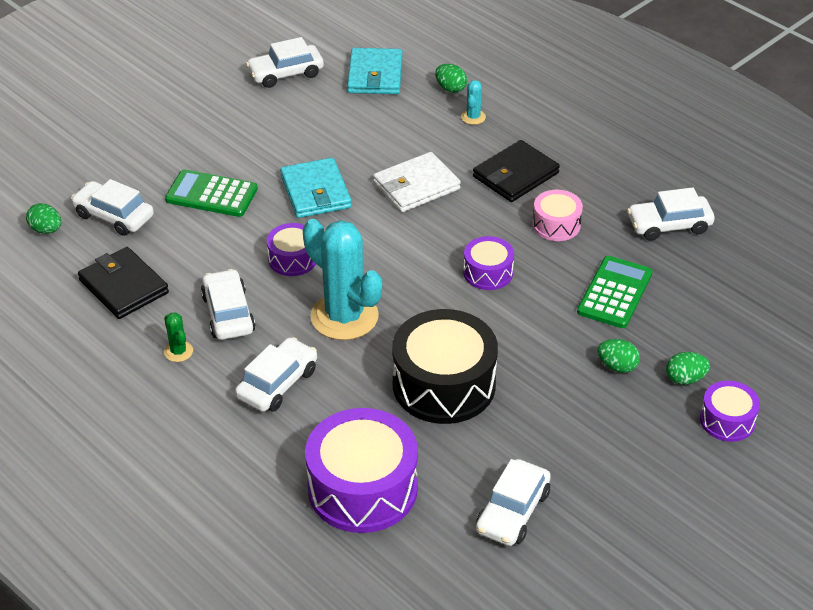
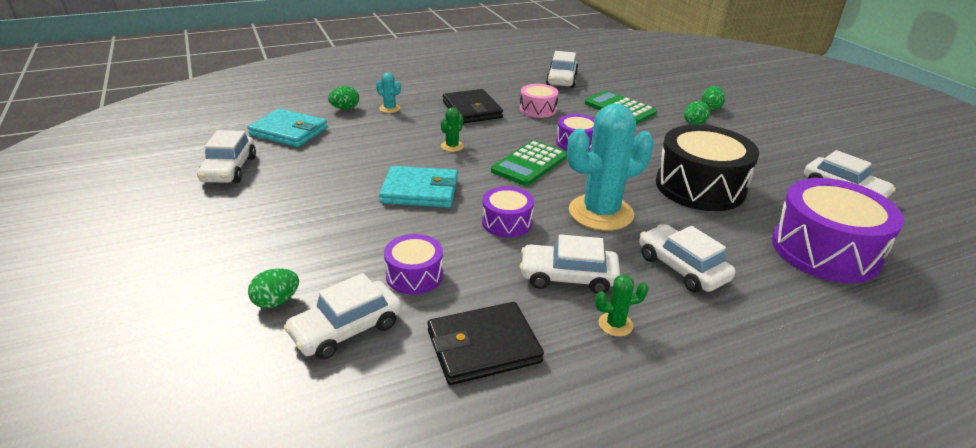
camera: 70 degrees left, 10 degrees down
(46, 230) = (322, 401): green egg -> green egg (276, 302)
(211, 194) = (371, 249): green calculator -> green calculator (529, 164)
(416, 186) = (452, 146): white wallet -> green cactus
(727, 420) = (750, 106): purple drum -> purple drum (414, 275)

